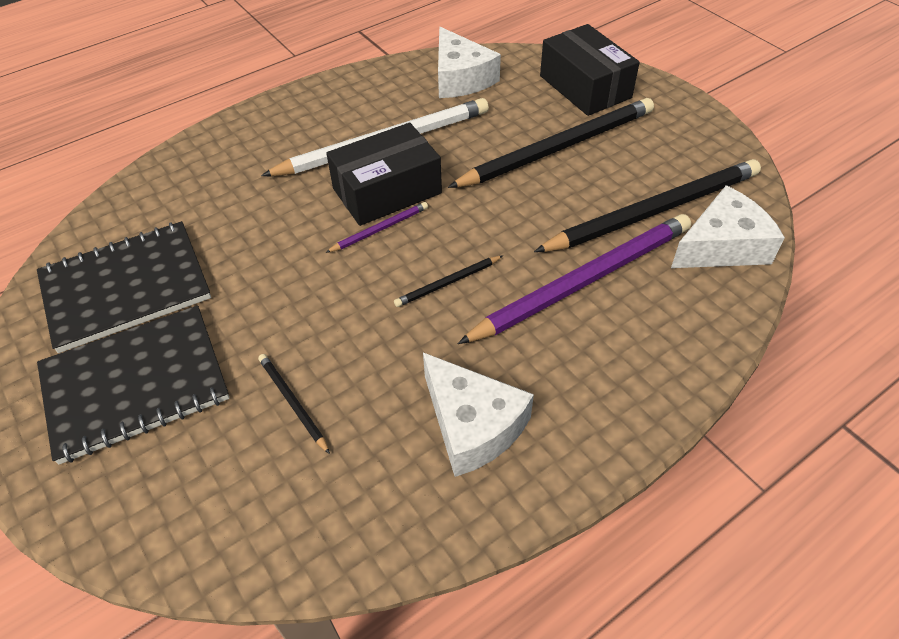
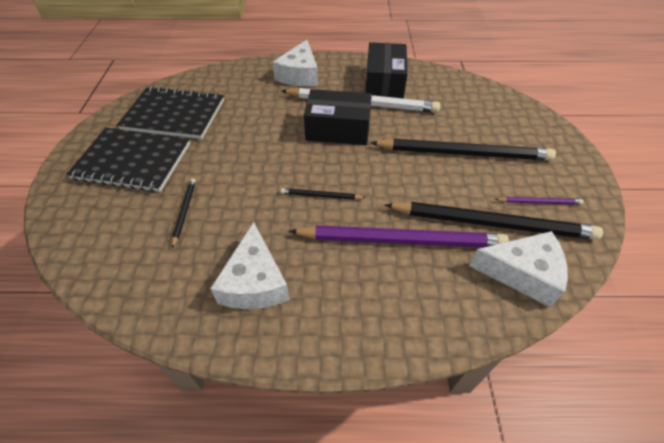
camera: 35 degrees right, 0 degrees up
(379, 229) = (314, 147): purple pencil -> purple pencil (539, 202)
(460, 78) = (441, 87): white cheese -> white cheese (299, 75)
(585, 87) = (518, 125): black box -> black box (384, 82)

